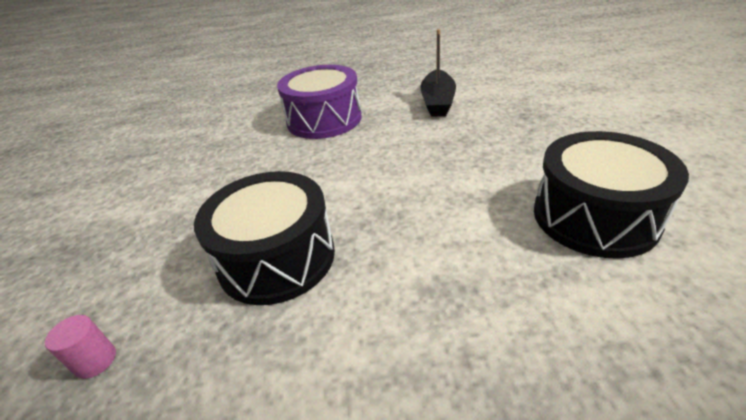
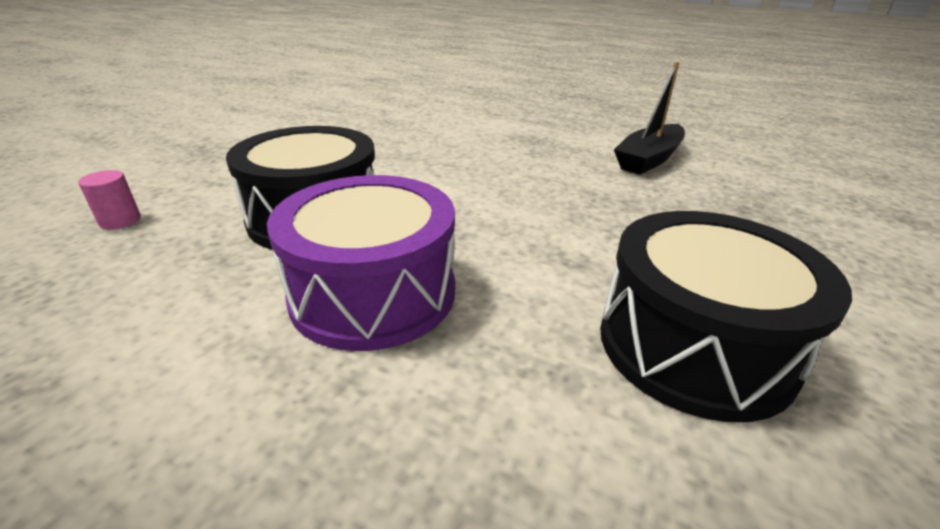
camera: 30 degrees right, 5 degrees down
(324, 119) = (505, 135): purple drum -> purple drum (373, 293)

